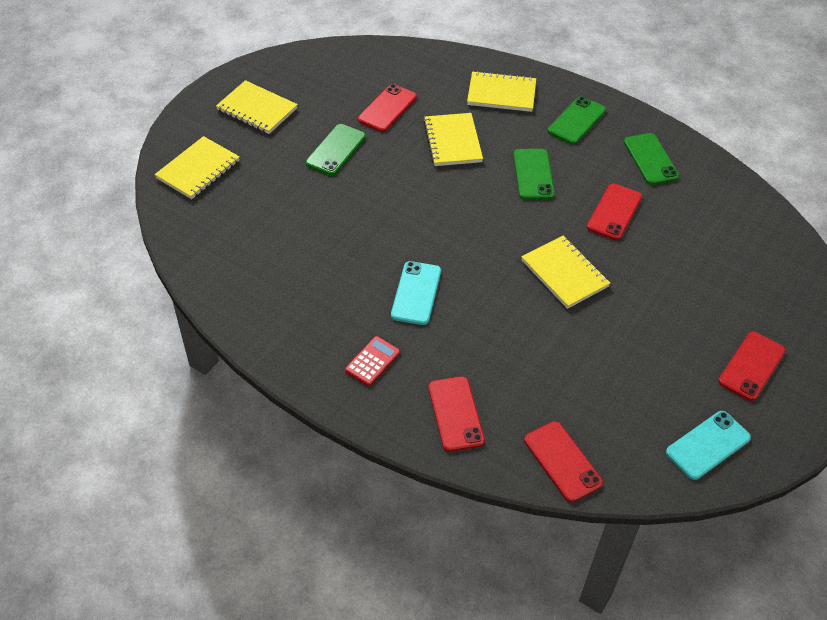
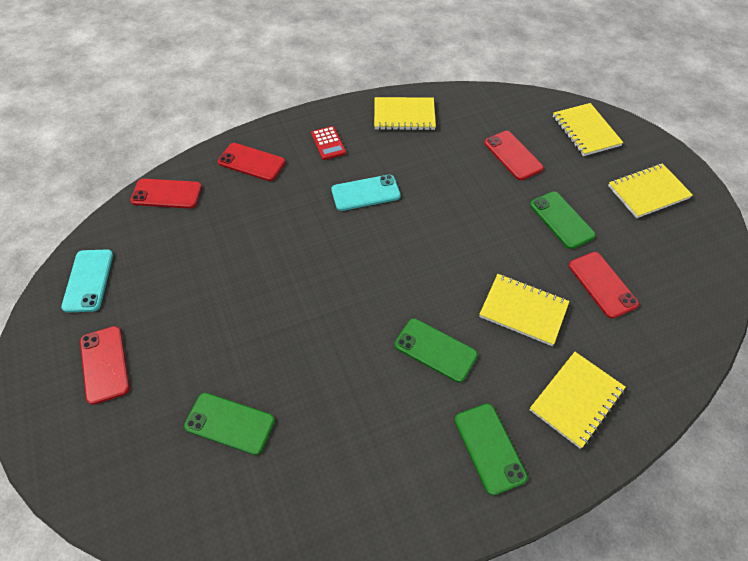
camera: 125 degrees right, 5 degrees up
(416, 293) = (365, 193): turquoise phone -> turquoise phone turned 60 degrees counterclockwise
(564, 273) = (305, 296): yellow notebook -> yellow notebook (404, 116)
(614, 212) = (339, 386): red phone -> red phone (513, 155)
(650, 159) = (383, 481): green phone -> green phone (229, 423)

